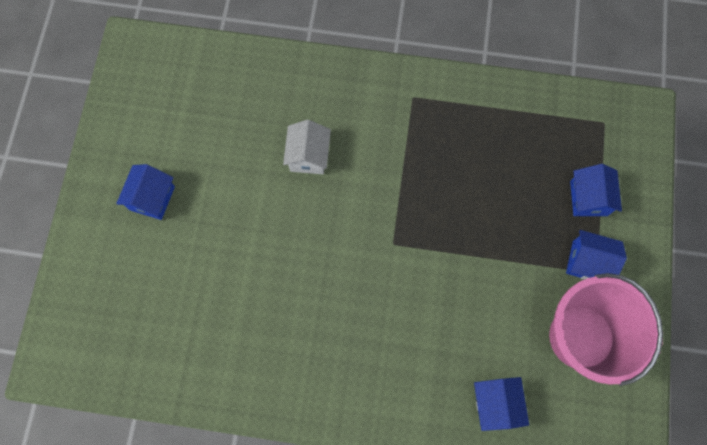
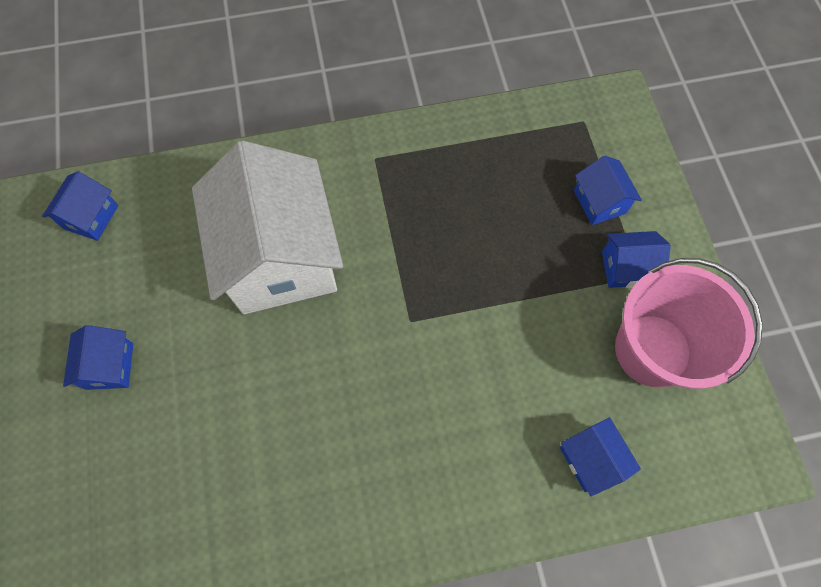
camera: 20 degrees left, 5 degrees down
(171, 72) = (91, 217): none -> blue house
(308, 156) = (280, 257): white house -> white house, size x2.35

